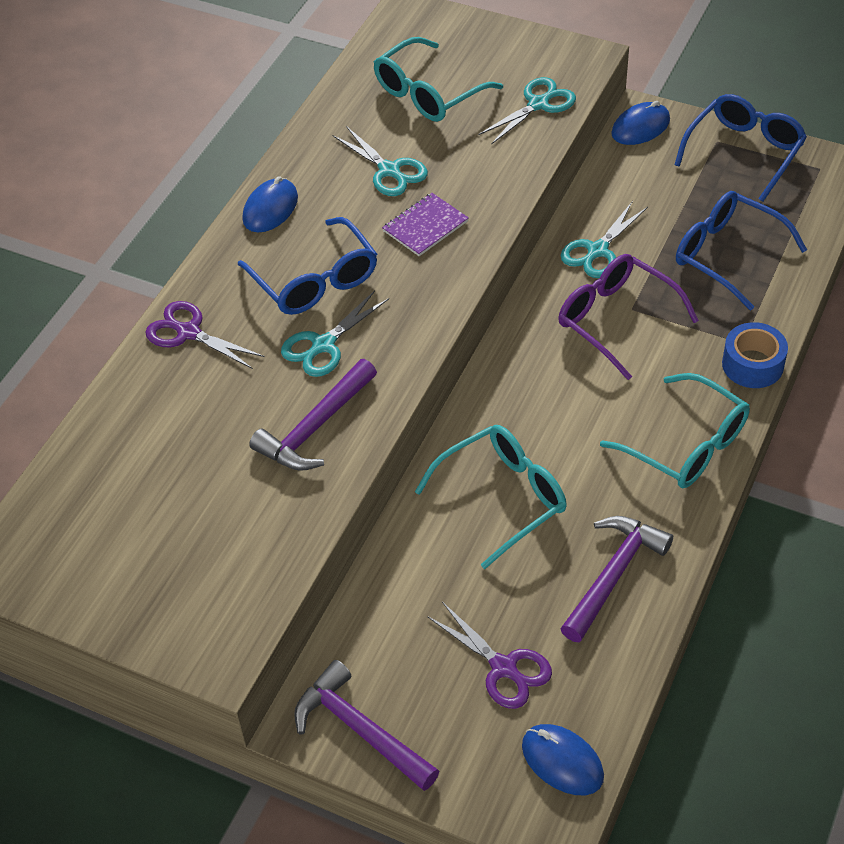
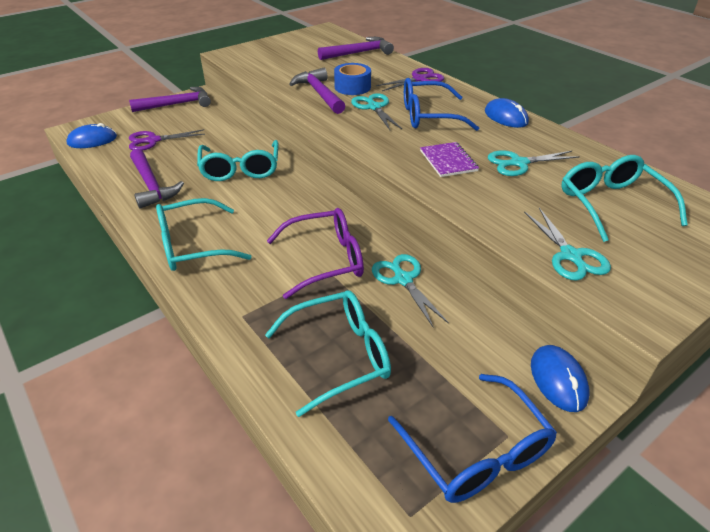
camera: 115 degrees right, 10 degrees down
(109, 454) = (359, 53): none -> purple hammer
(728, 255) = (338, 356): blue glasses -> turquoise glasses
(752, 364) = (217, 310): blue tape -> blue tape (352, 87)

